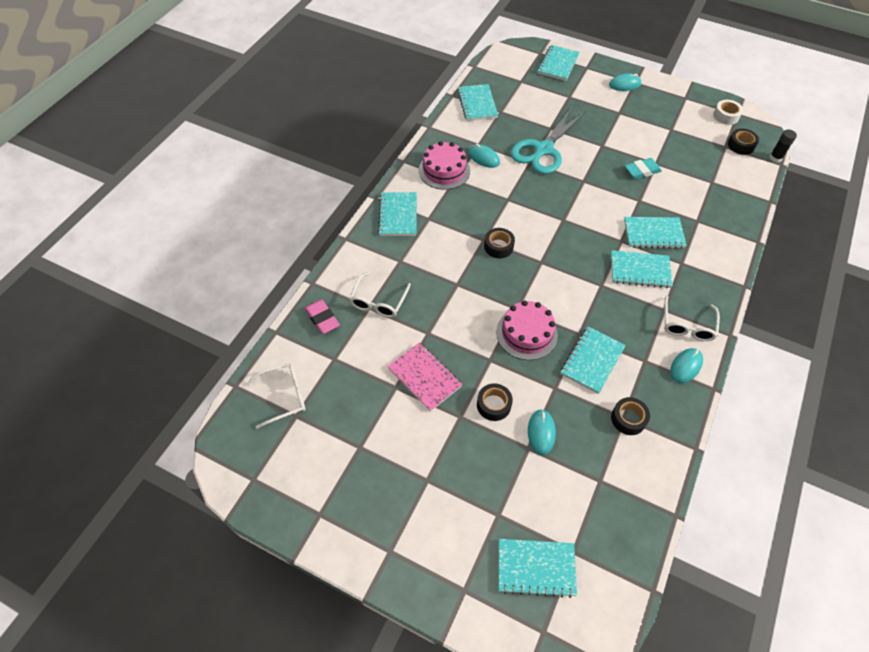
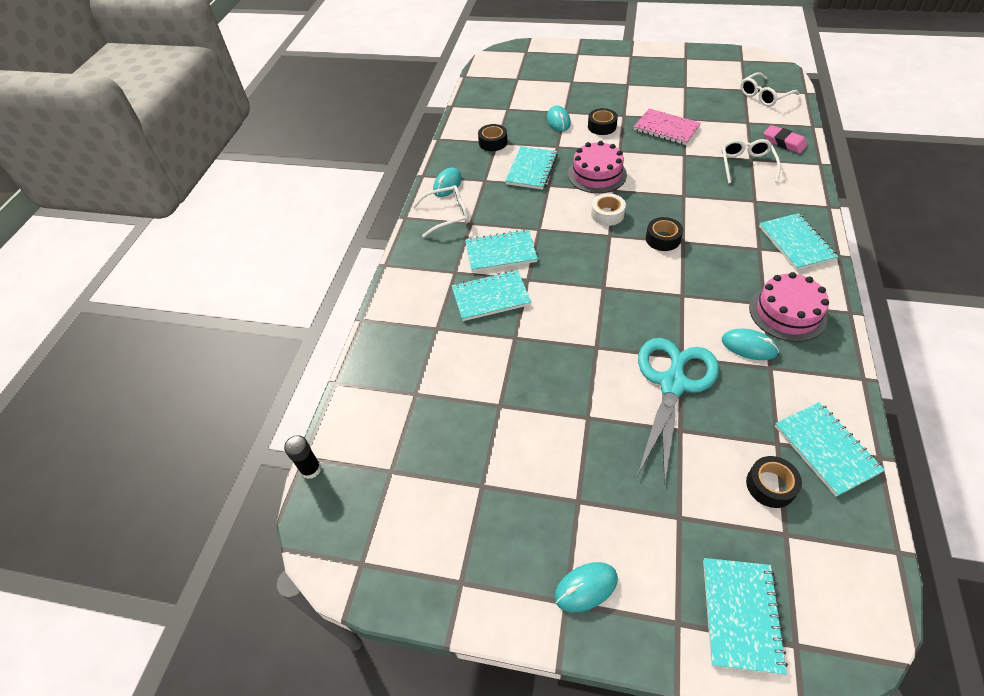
camera: 170 degrees right, 5 degrees down
(536, 568) = (538, 68): turquoise notebook -> none
(642, 171) = (518, 385): turquoise eraser -> none
(687, 325) = (447, 215): white glasses -> white glasses turned 75 degrees clockwise
(726, 116) = (384, 550): white tape -> white tape (607, 214)
(741, 145) = (364, 481): black tape -> black tape (770, 485)

